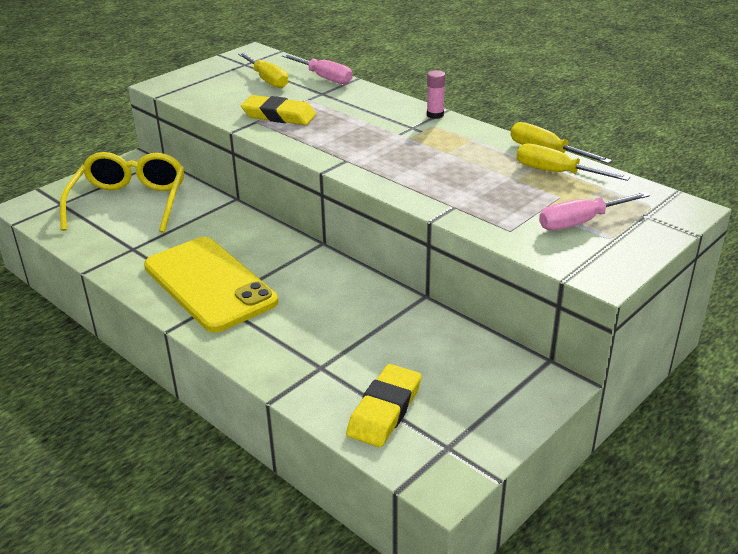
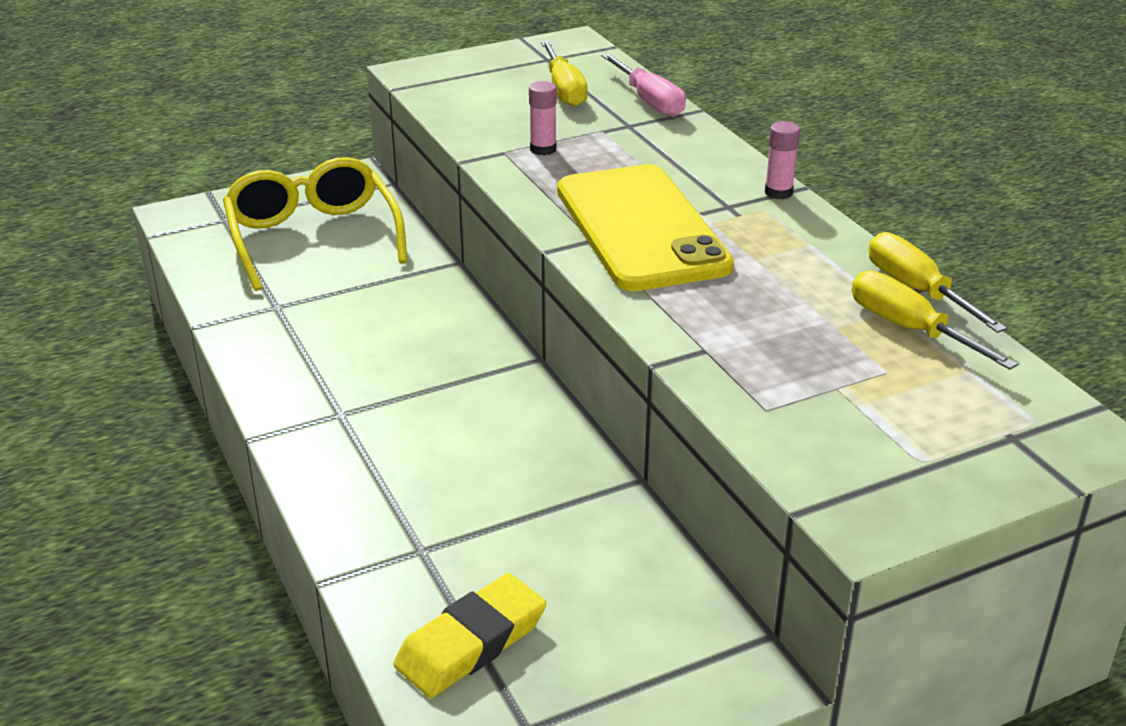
camera: 20 degrees right, 0 degrees up
(130, 202) = (313, 237): yellow glasses -> yellow glasses turned 45 degrees counterclockwise
(209, 284) = (345, 384): yellow phone -> yellow phone (640, 228)
(279, 115) = (543, 149): yellow eraser -> pink glue stick
(581, 222) = (892, 422): pink screwdriver -> none

